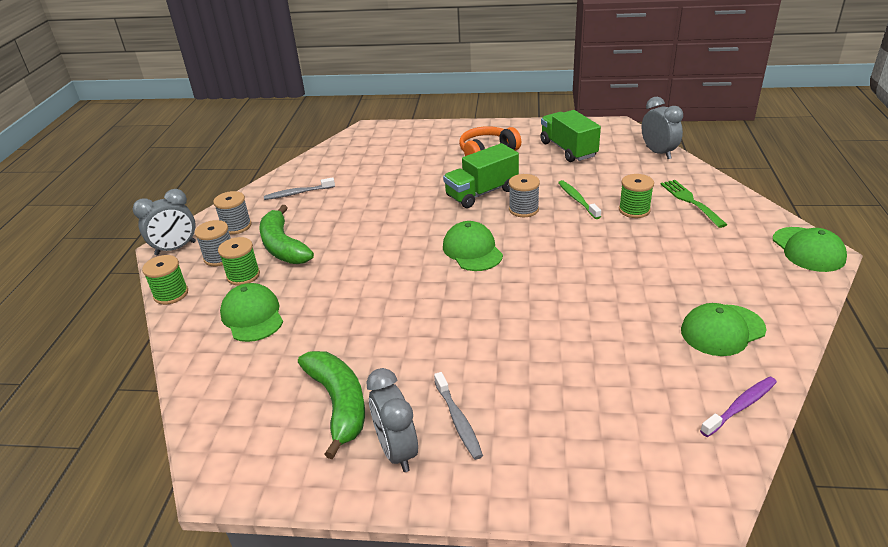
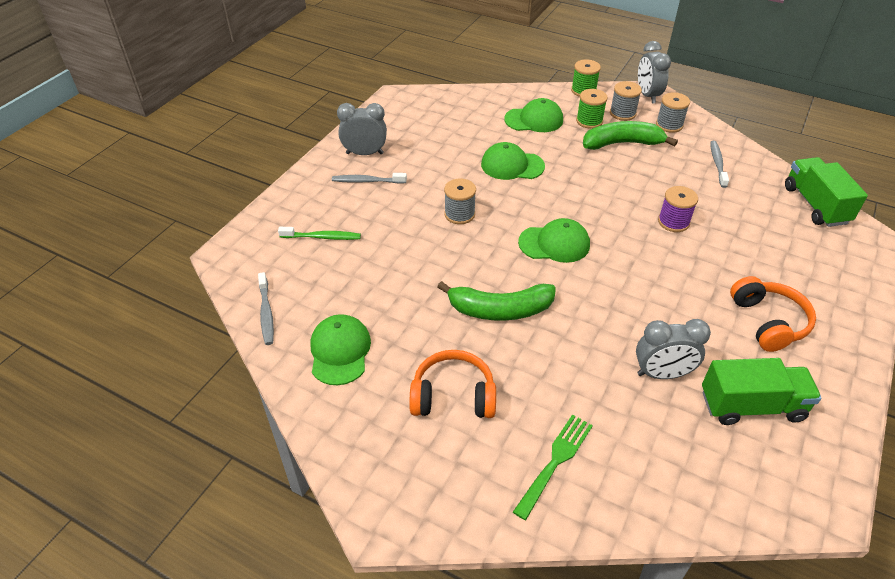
camera: 110 degrees right, 10 degrees up
(338, 404) = (419, 140): green banana -> green banana (500, 310)
(399, 200) = (673, 222): none -> purple spool
(482, 193) = (662, 284): green truck -> green truck (815, 205)
(523, 209) = (611, 303): grey spool -> grey spool (459, 214)
(577, 200) = (610, 355): green toothbrush -> green toothbrush (322, 237)
(634, 210) = (563, 394): green spool -> none
(658, 153) = (706, 507): grey clock -> grey clock (662, 374)
(690, 201) = (555, 461): green fork -> green fork turned 60 degrees counterclockwise
(692, 254) = (453, 396): none -> orange headphones
(740, 406) = (266, 313): purple toothbrush -> grey toothbrush
(808, 249) = (394, 510): green cap -> green cap (512, 165)

